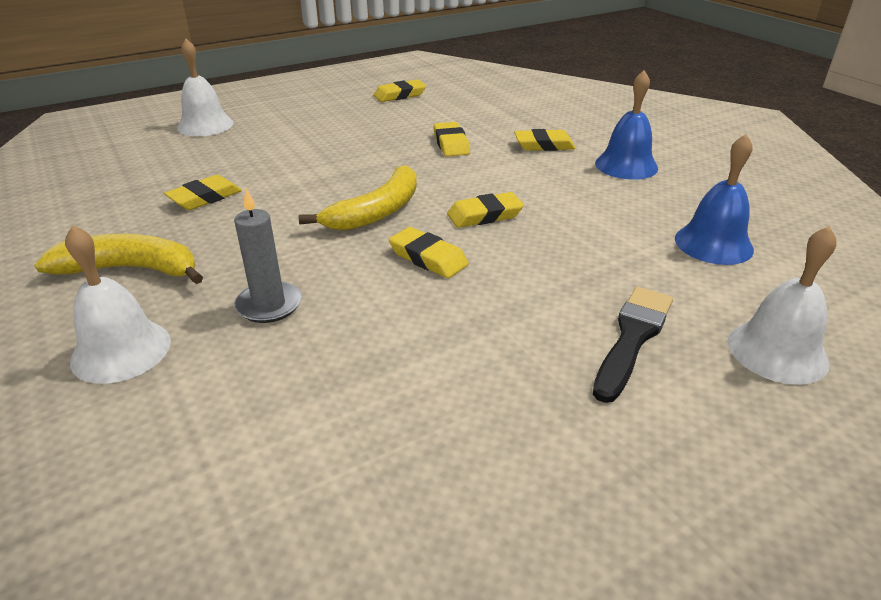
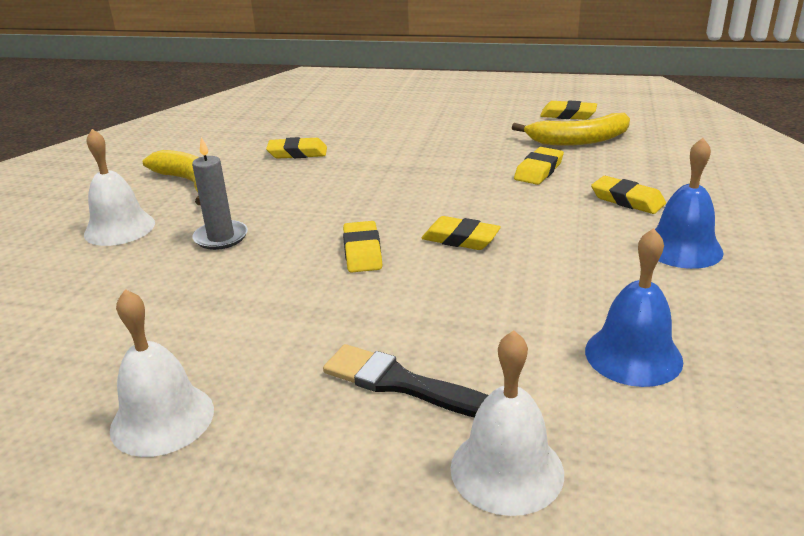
camera: 45 degrees right, 5 degrees down
(205, 125) = (378, 100): white bell -> white bell (162, 419)
(377, 212) = (385, 204): yellow banana -> yellow banana (578, 140)
(632, 337) = (402, 384): black brush -> black brush turned 135 degrees counterclockwise

